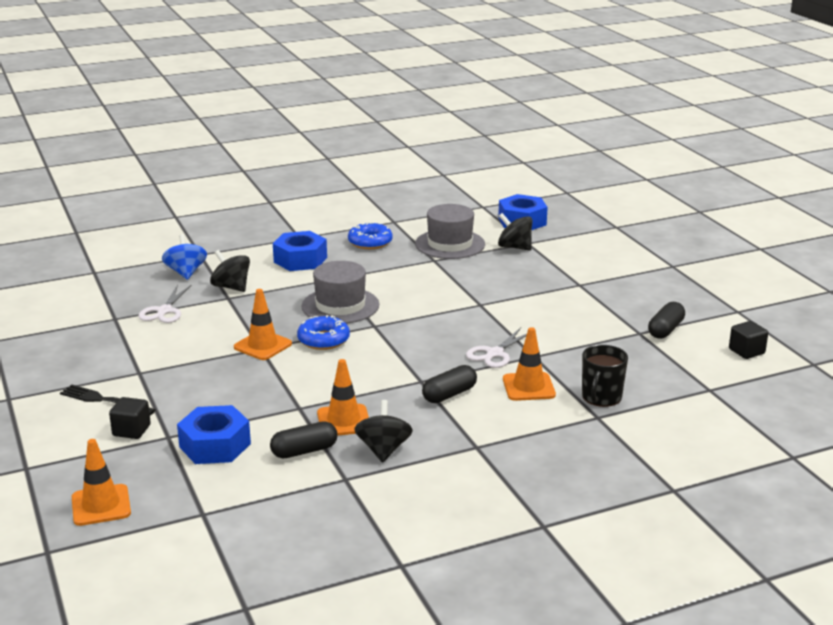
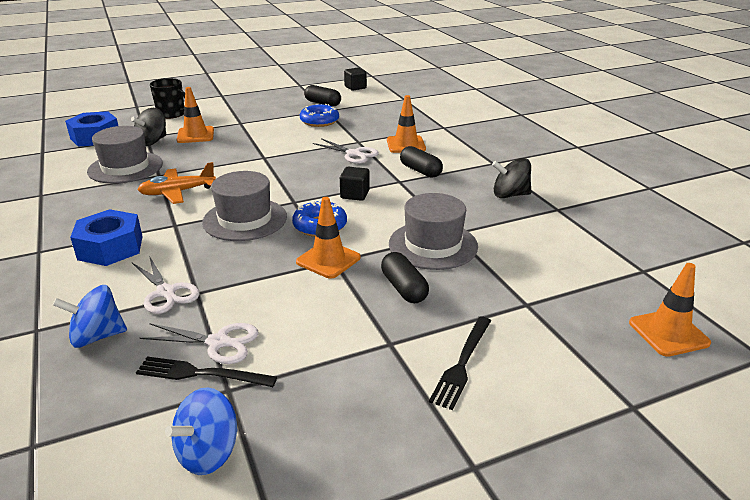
camera: 90 degrees left, 5 degrees up
(64, 318) = (208, 453): none -> blue spinning top
(131, 430) = (523, 331): black cube -> black cube (355, 194)
(134, 309) = (201, 373): none -> black fork
(215, 445) = (532, 273): blue nut -> none
(231, 287) = (166, 292): black spinning top -> white scissors
(278, 395) = (433, 245): none -> grey hat
(304, 451) = (524, 227): black capsule -> black capsule (404, 288)
(344, 421) = (471, 212): orange traffic cone -> orange traffic cone (195, 135)
(370, 242) = (89, 207): blue donut -> blue donut (319, 121)
(396, 272) = (177, 192): none -> orange plane
(601, 397) = (417, 125): black mug -> black mug (172, 114)

